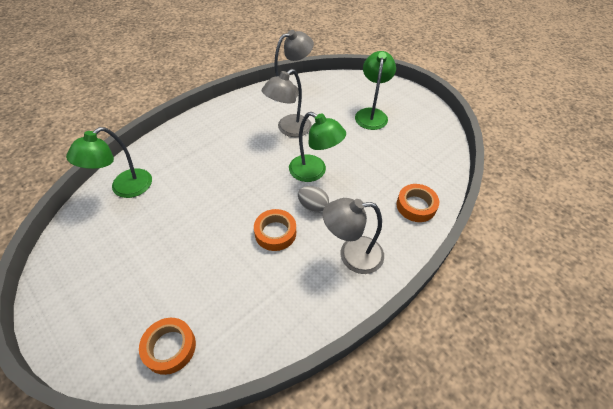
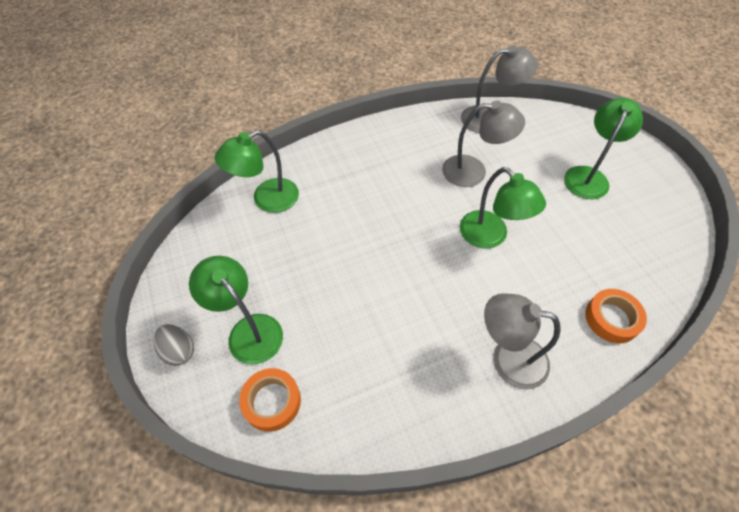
camera: 20 degrees right, 5 degrees up
(134, 296) = (248, 330): none -> green lamp
(275, 233) = (422, 302): orange tape -> none
(289, 129) = (473, 171): grey lamp -> grey lamp turned 150 degrees counterclockwise
(313, 206) = (476, 281): grey egg -> grey egg (179, 351)

